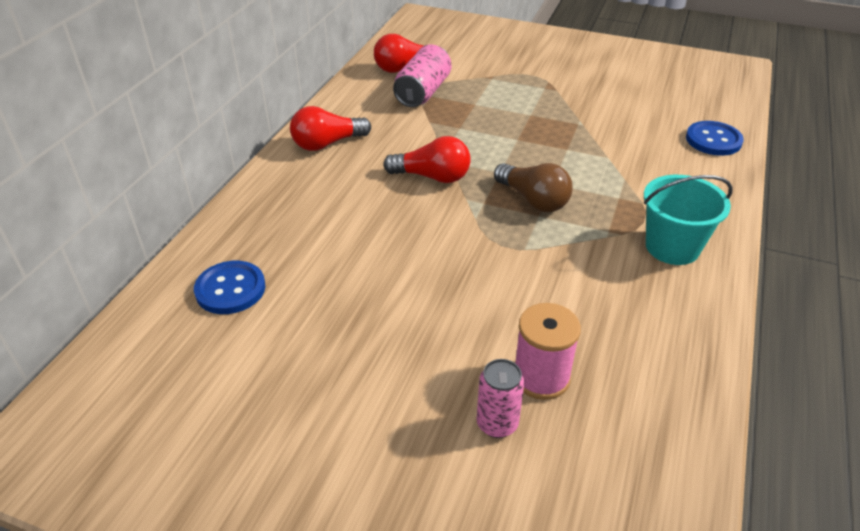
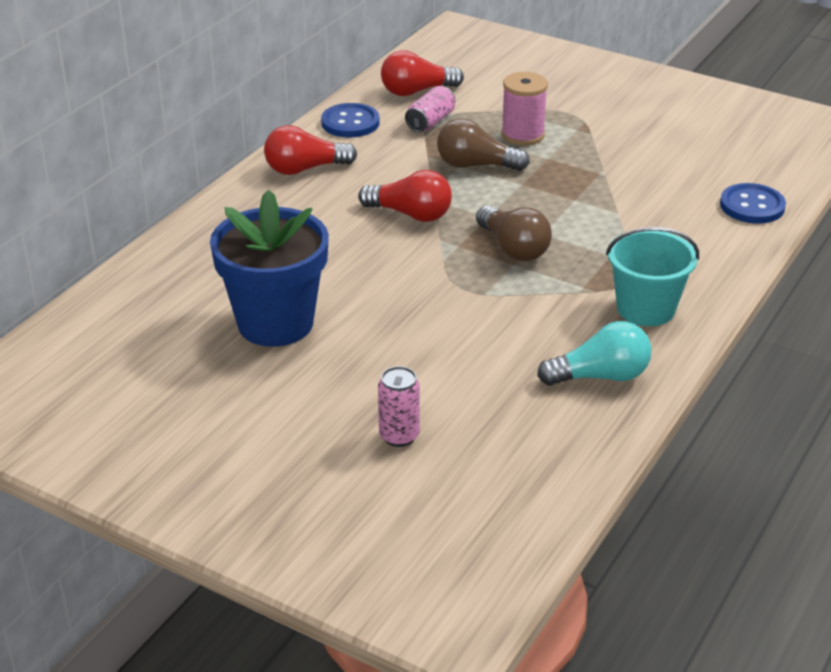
camera: 10 degrees right, 5 degrees down
(230, 289) = (173, 299): blue button -> blue button (350, 123)
(337, 304) = (275, 323): none -> blue flower pot
(423, 92) = (430, 122): pink can -> pink can, size x0.66
(473, 126) = (476, 165): none -> brown light bulb
(541, 377) = (456, 405): pink spool -> pink spool (522, 135)
(663, 324) = (600, 376): none -> turquoise light bulb

